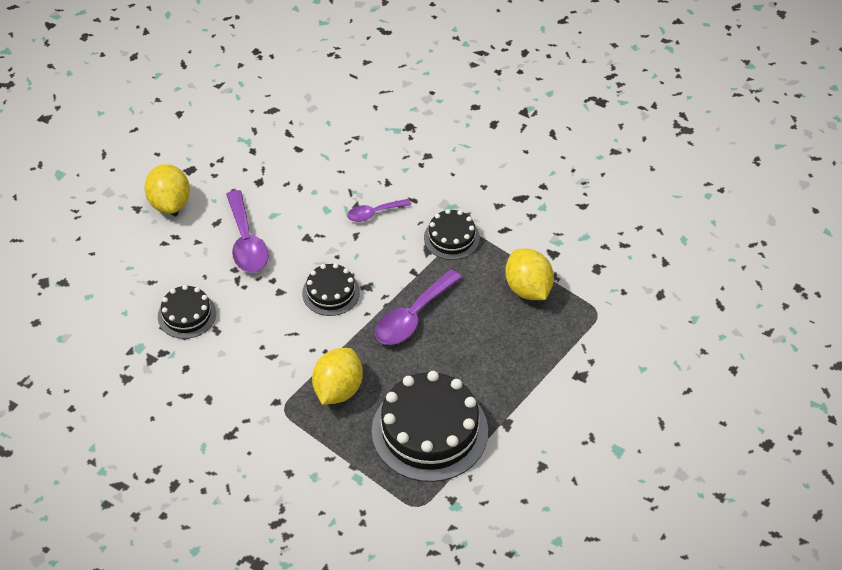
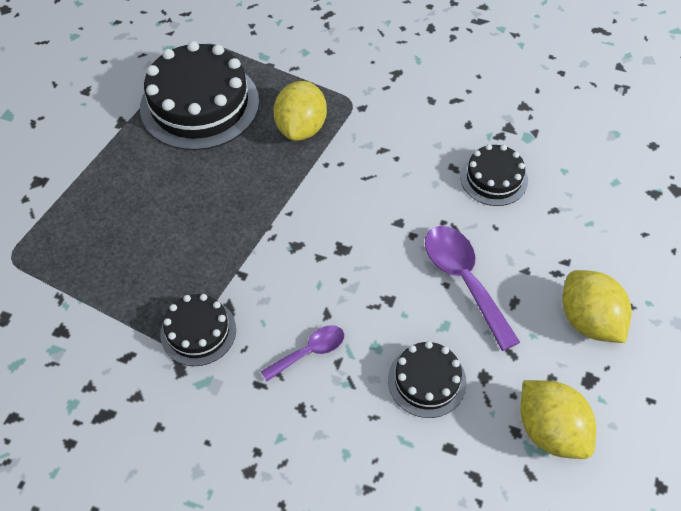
camera: 170 degrees right, 5 degrees up
(331, 292) = (338, 231): black cake -> black cake (427, 381)
(412, 317) = (234, 217): purple spoon -> none
(528, 288) = (95, 275): yellow lemon -> yellow lemon (550, 430)

